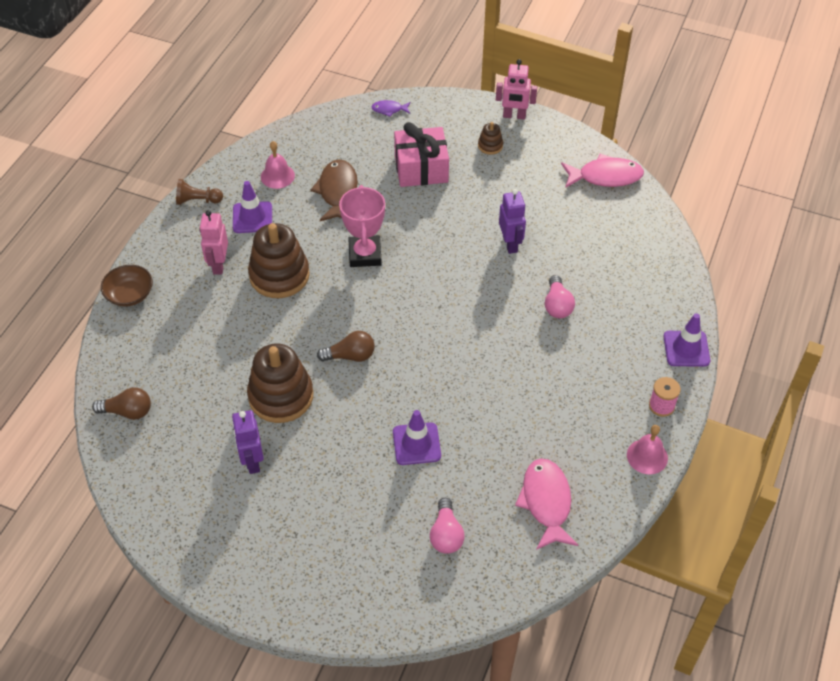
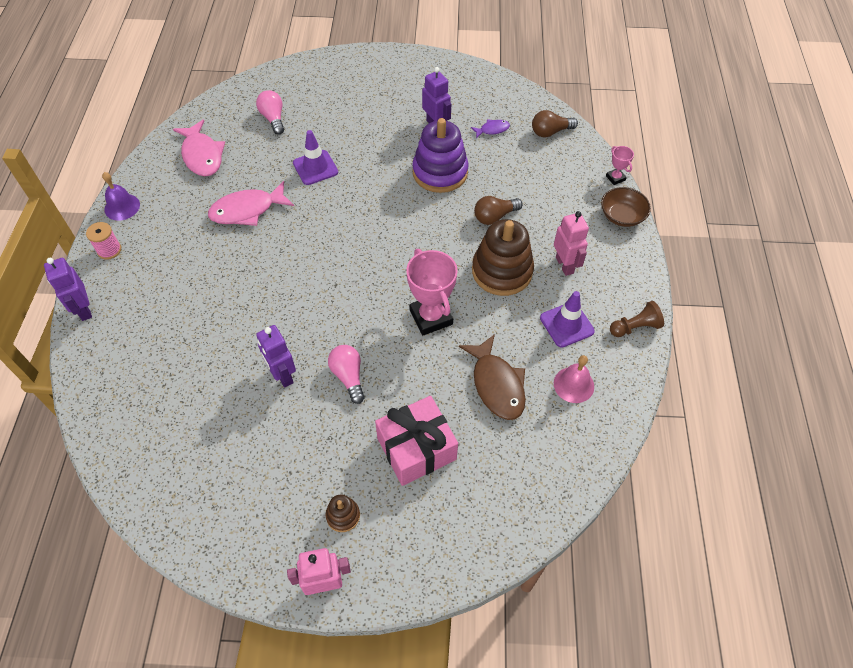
camera: 160 degrees right, 5 degrees up
(103, 335) = (615, 178): none -> pink trophy
(281, 396) = (440, 172): brown stacking toy -> purple stacking toy
(350, 356) = (399, 218): brown light bulb -> brown light bulb (494, 216)
(389, 109) = (497, 536): purple fish -> purple fish (492, 129)
(557, 305) = (219, 318): pink light bulb -> pink light bulb (348, 376)
(605, 176) = (183, 511): pink fish -> pink fish (247, 210)
(647, 456) = (122, 207): pink bell -> purple bell
(686, 349) = (84, 310): purple traffic cone -> purple robot

